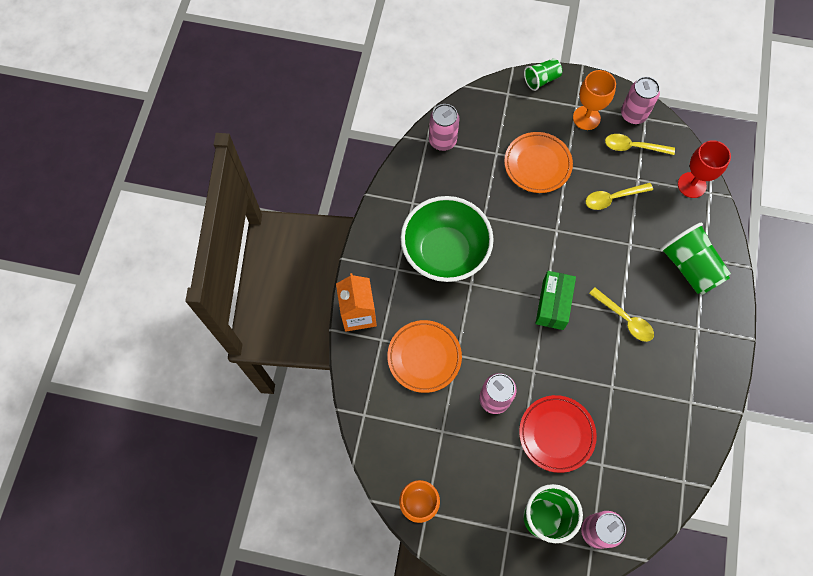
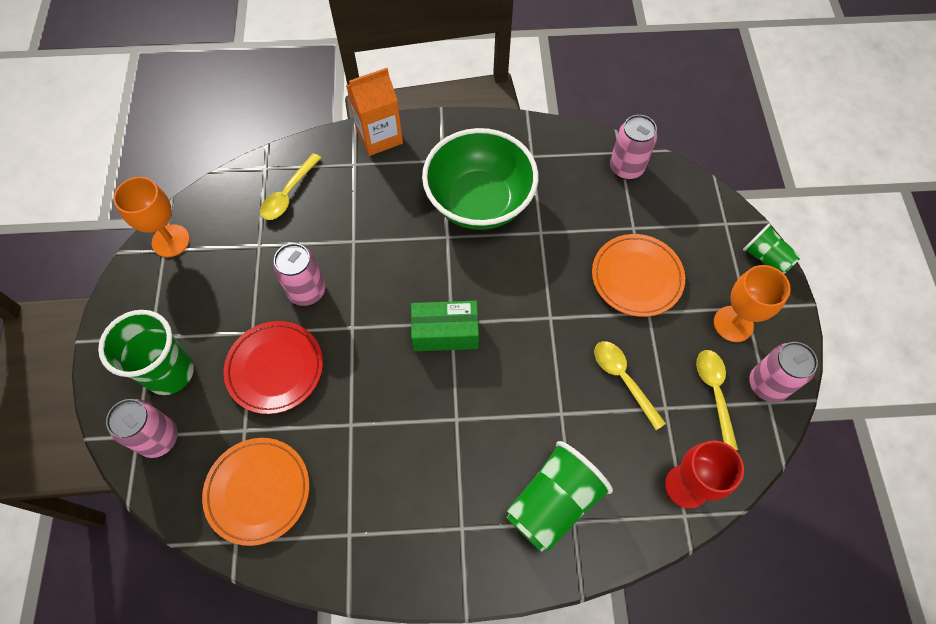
camera: 75 degrees right, 5 degrees down
(424, 357) = (343, 209): orange plate -> orange plate (258, 491)
(625, 319) = (449, 425): yellow spoon -> yellow spoon (288, 194)

